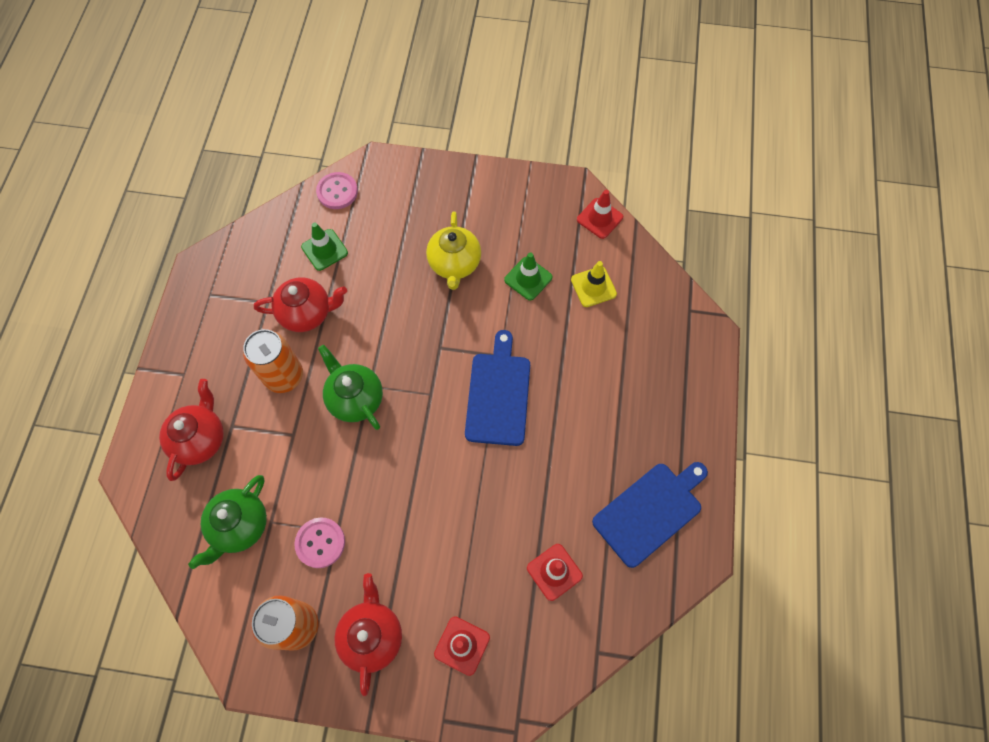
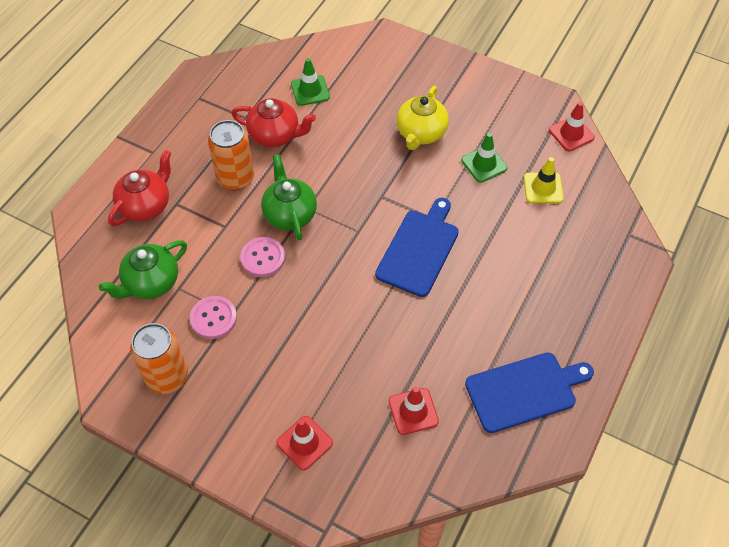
camera: 20 degrees right, 10 degrees down
(337, 192) = (339, 48): pink button -> pink button (263, 258)
(372, 635) = (228, 407): red teapot -> none

